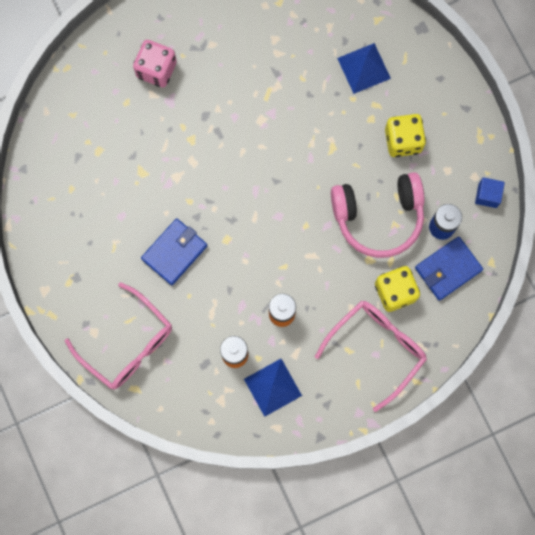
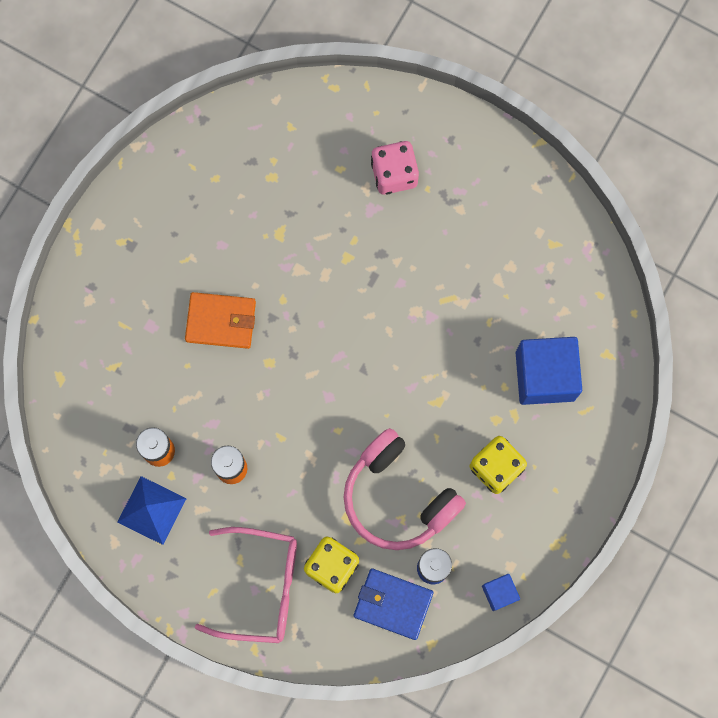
camera: 55 degrees right, 0 degrees up
(127, 344) = (99, 340): pink glasses -> none
(174, 252) = (221, 321): blue wallet -> orange wallet
(364, 68) = (545, 376): blue pyramid -> blue cube

